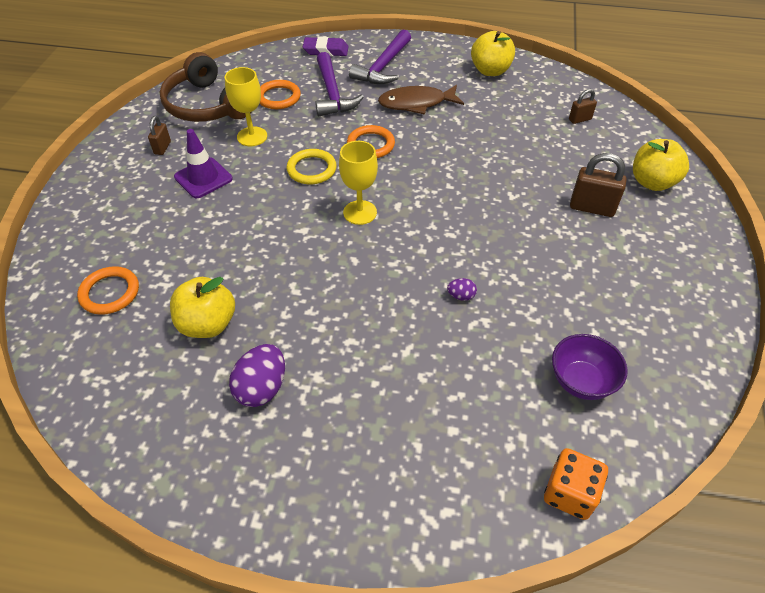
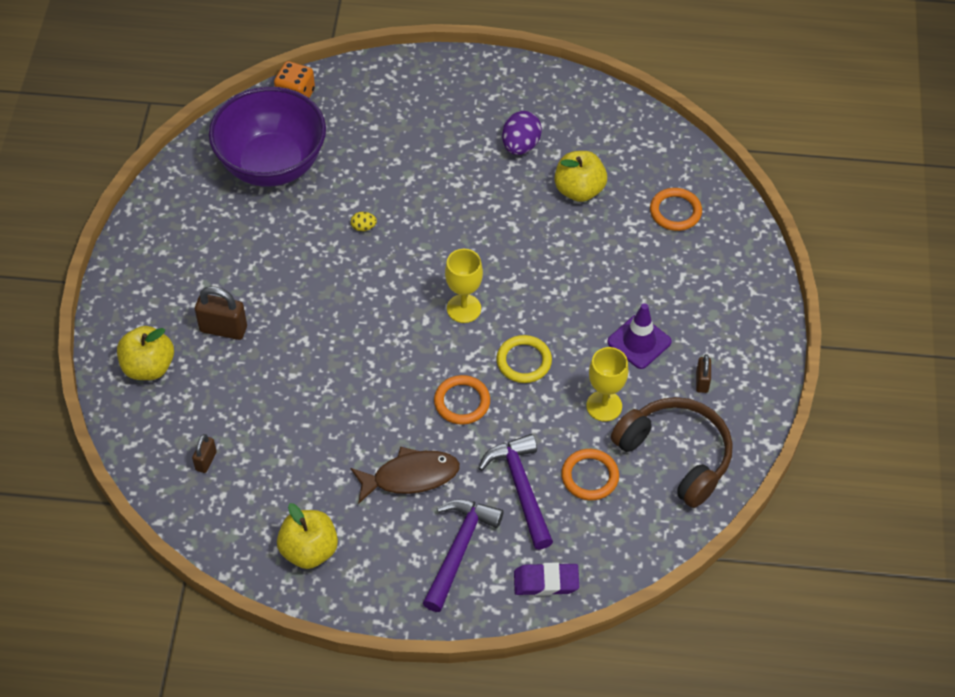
camera: 175 degrees right, 5 degrees up
(461, 296) = (363, 227): purple egg -> yellow egg
(580, 119) = (206, 461): brown padlock -> brown padlock turned 45 degrees counterclockwise
(581, 381) = (272, 164): purple bowl -> purple bowl, size x2.04

